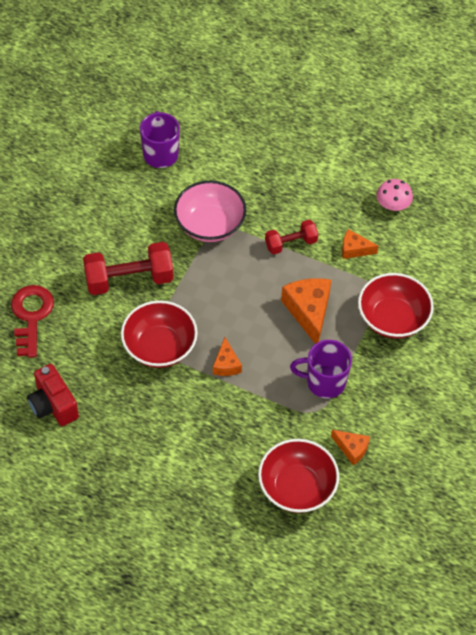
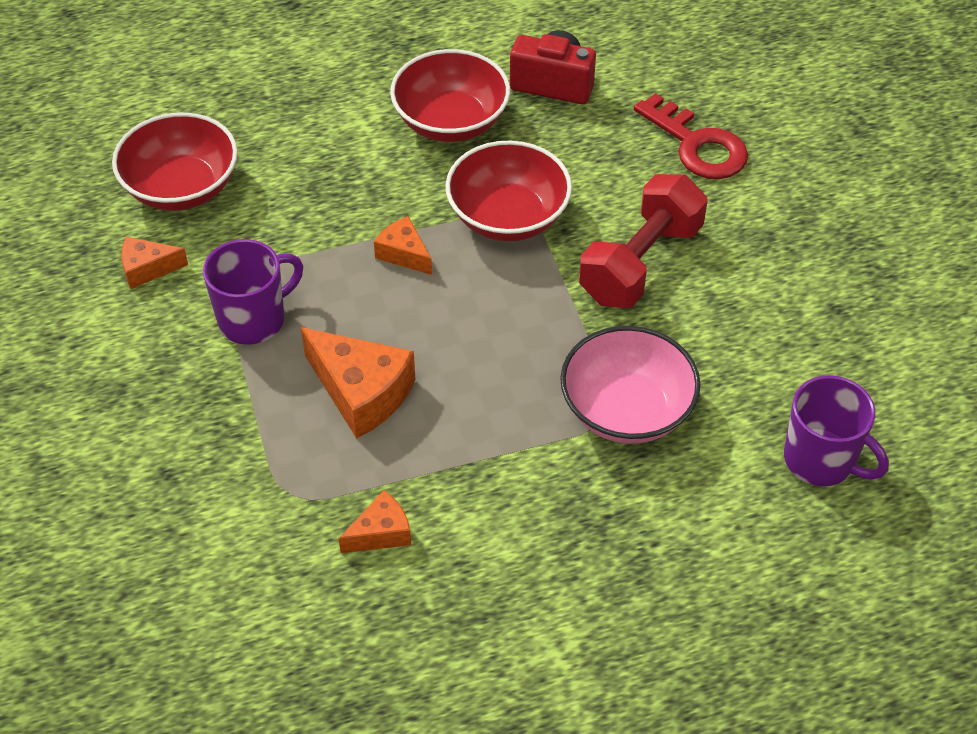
camera: 140 degrees right, 5 degrees down
(290, 244) = (484, 469): red dumbbell -> none
(392, 318) = (230, 469): red bowl -> red bowl (451, 121)
(393, 204) = (388, 660): pink mushroom -> none

